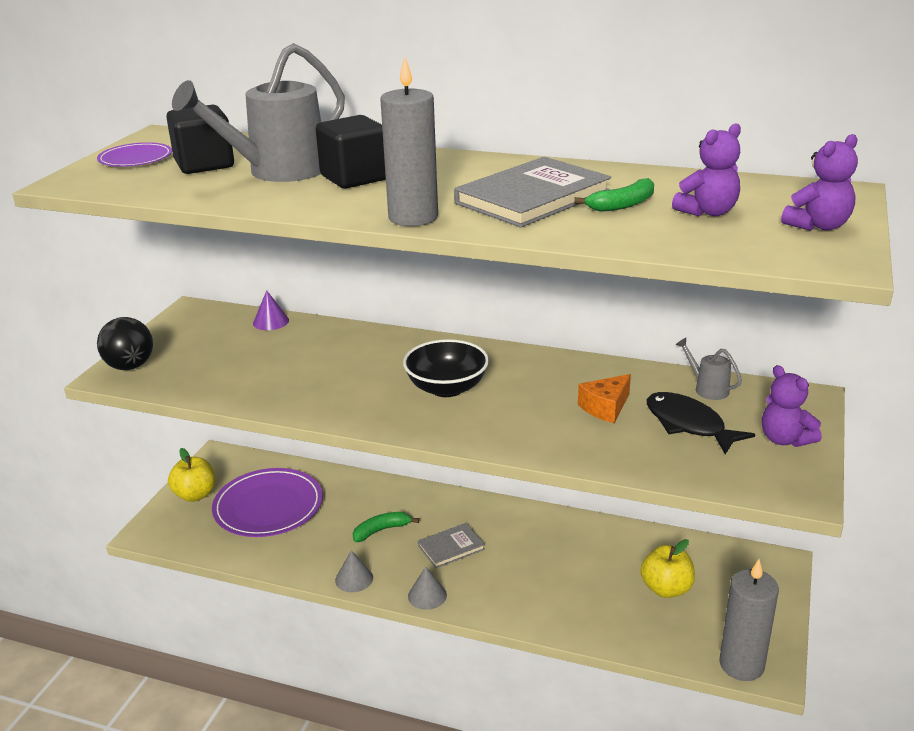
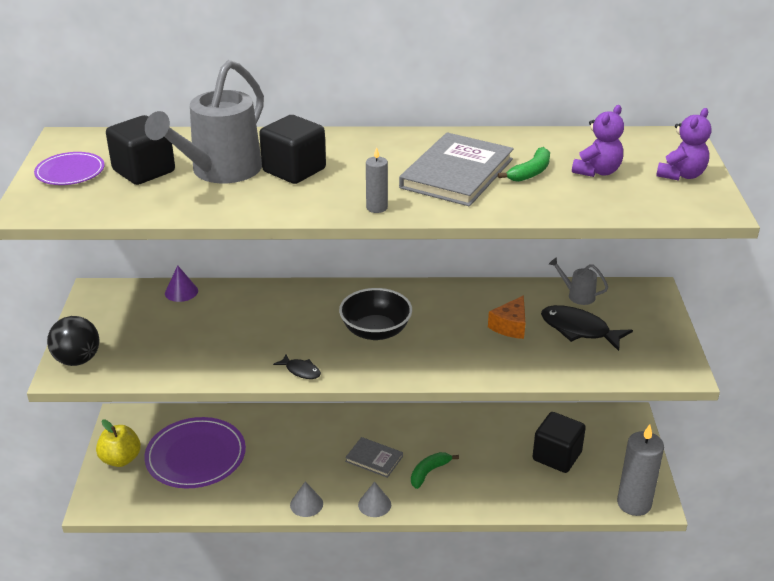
camera: 20 degrees left, 5 degrees up
(341, 413) = (301, 371): none -> black fish
(381, 530) = (308, 456): green banana -> green banana (429, 472)
(413, 217) = (376, 208): grey candle -> grey candle, size x0.51
(451, 547) = (374, 459): grey book -> grey book turned 75 degrees clockwise
(666, 589) = (557, 456): yellow apple -> black cube
(785, 439) = (652, 329): purple teddy bear -> none

